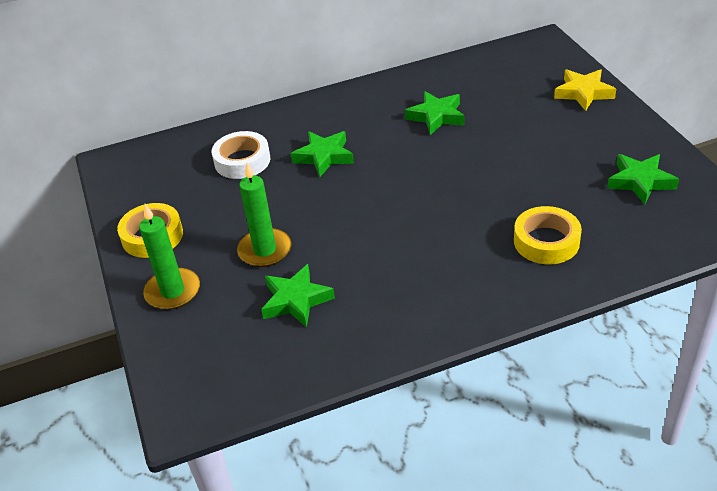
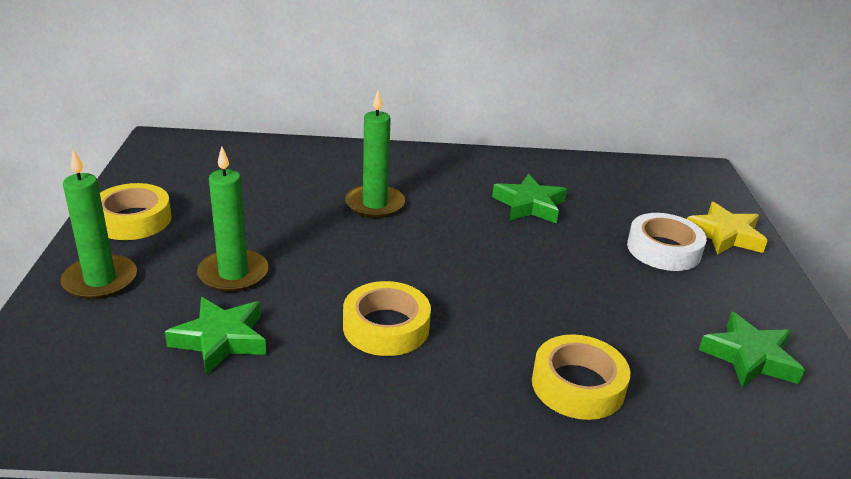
camera: 15 degrees right, 10 degrees down
(242, 161) = (286, 181): white tape -> white tape (663, 249)
(324, 157) = (375, 204): green star -> green candle
(399, 248) = (386, 327): none -> yellow tape

